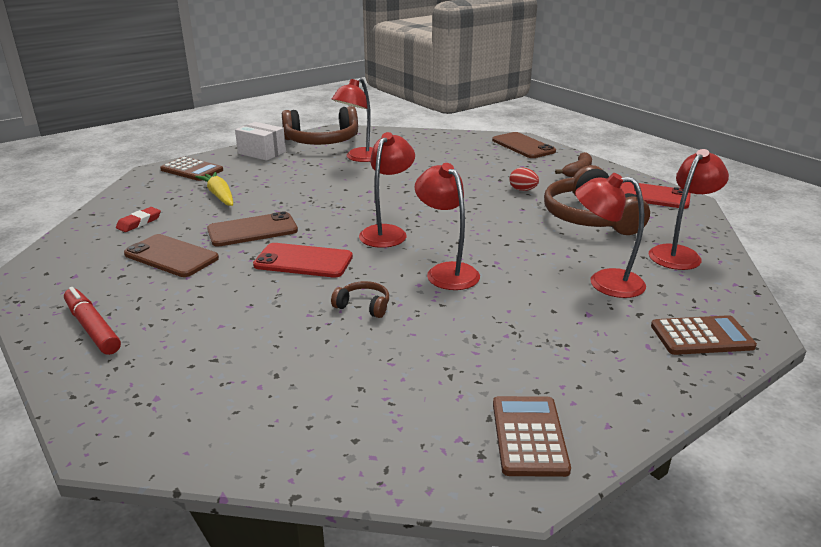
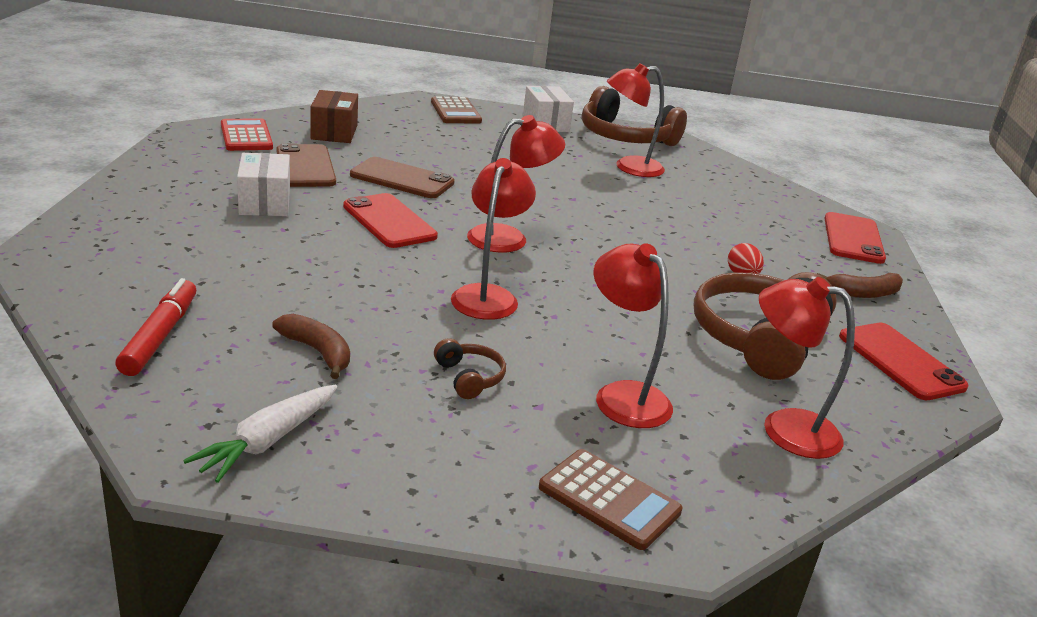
camera: 40 degrees right, 0 degrees up
(77, 258) = (246, 136): none -> red calculator
(92, 328) = (164, 185): red marker -> red marker (160, 336)
(139, 222) = (334, 132): red eraser -> brown box
(198, 296) = (265, 202): none -> white box
(219, 195) = (434, 141): yellow carrot -> none
(363, 306) = (360, 278): brown headphones -> brown headphones (469, 377)
(438, 365) = (318, 352): none -> brown banana
(523, 146) = (853, 238): brown phone -> red phone
(529, 436) = (268, 441): brown calculator -> white carrot
(679, 254) = (785, 428): red lamp -> red lamp turned 150 degrees counterclockwise

